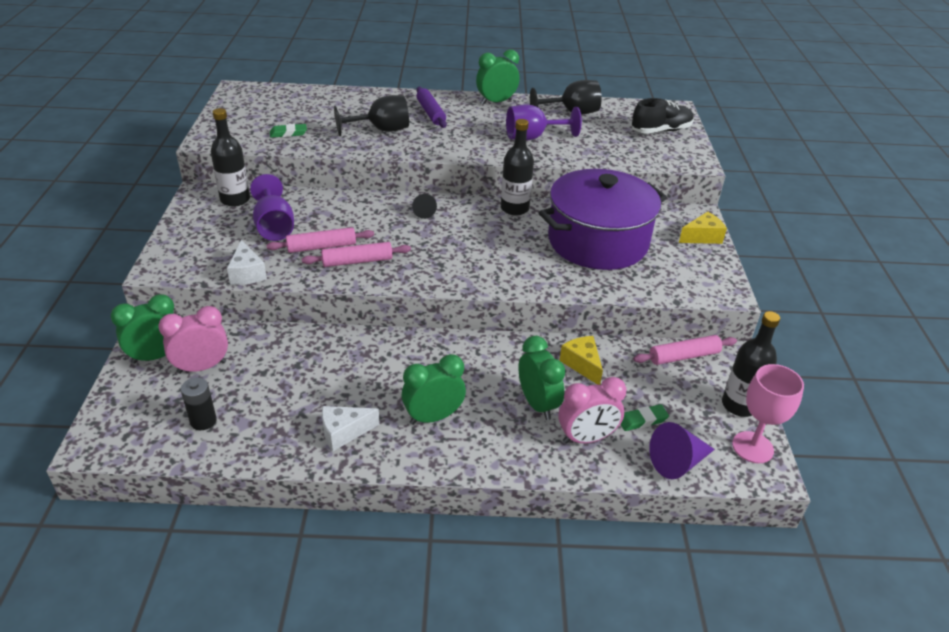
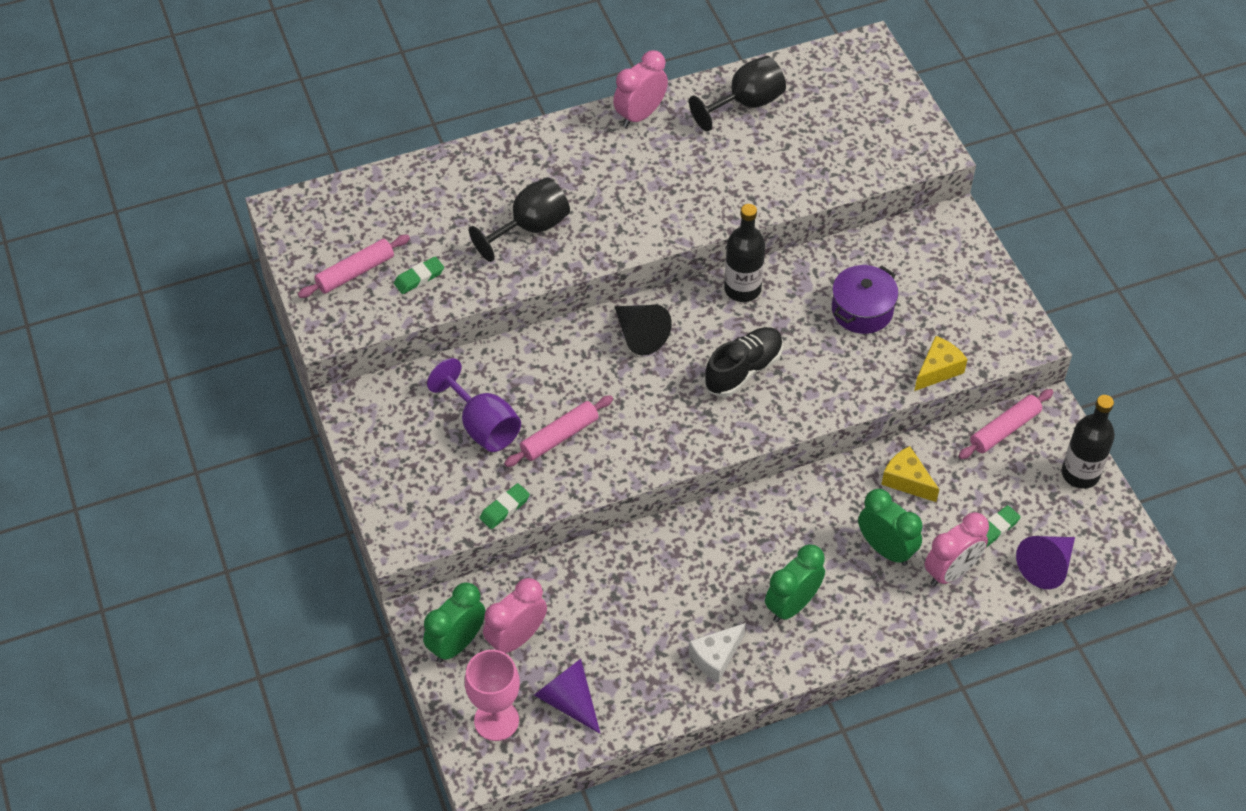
camera: 20 degrees left, 15 degrees up
(203, 421) = (568, 700): black battery -> purple cone
(235, 199) = (402, 398): black bottle -> none
(247, 273) = (504, 508): white cheese -> green eraser
(357, 261) = (614, 443): pink rolling pin -> pink rolling pin (355, 272)
(423, 212) = (640, 335): black cone -> black cone, size x1.69
(430, 113) = (570, 169): purple rolling pin -> none
(496, 102) = (640, 115): green clock -> pink clock
(532, 137) = (723, 174): purple goblet -> none
(597, 241) = (862, 310): purple pot -> purple pot, size x0.50
(661, 130) = (870, 102): black shoe -> black shoe (743, 370)
(702, 237) = (973, 259): yellow cheese -> yellow cheese (938, 370)
(752, 447) = (1109, 521): pink goblet -> pink goblet (496, 720)

